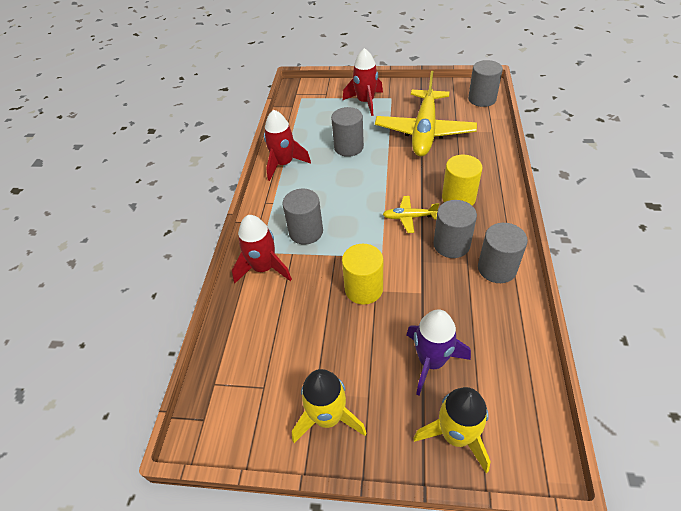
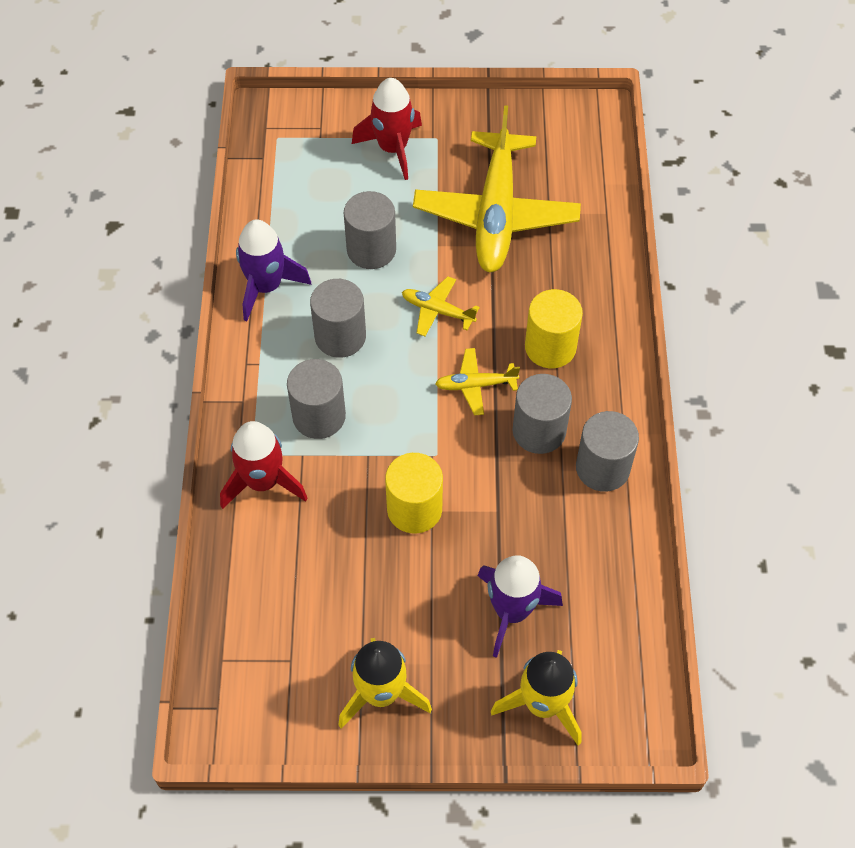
camera: 10 degrees left, 10 degrees up
(284, 164) = (266, 286): red rocket -> purple rocket
(386, 177) = (437, 311): none -> yellow plane
(482, 99) = (592, 141): grey cylinder -> grey cylinder (340, 336)

